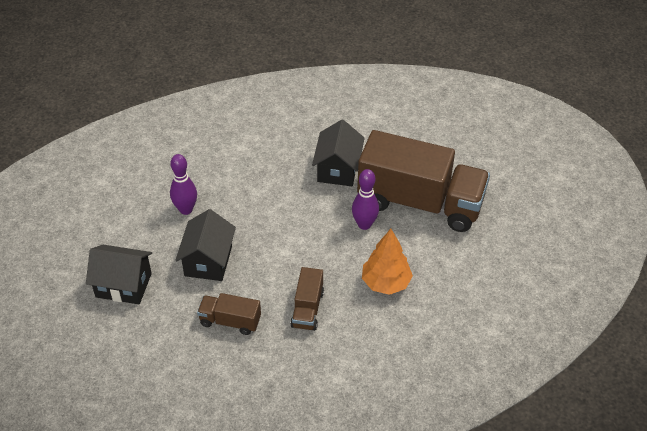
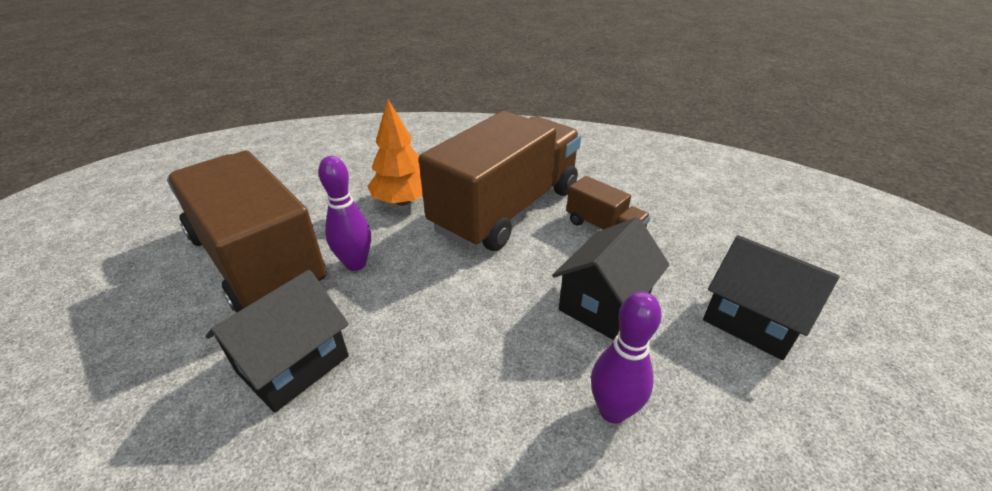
camera: 150 degrees left, 10 degrees down
(307, 309) = (507, 209): brown truck -> brown truck, size x2.27

